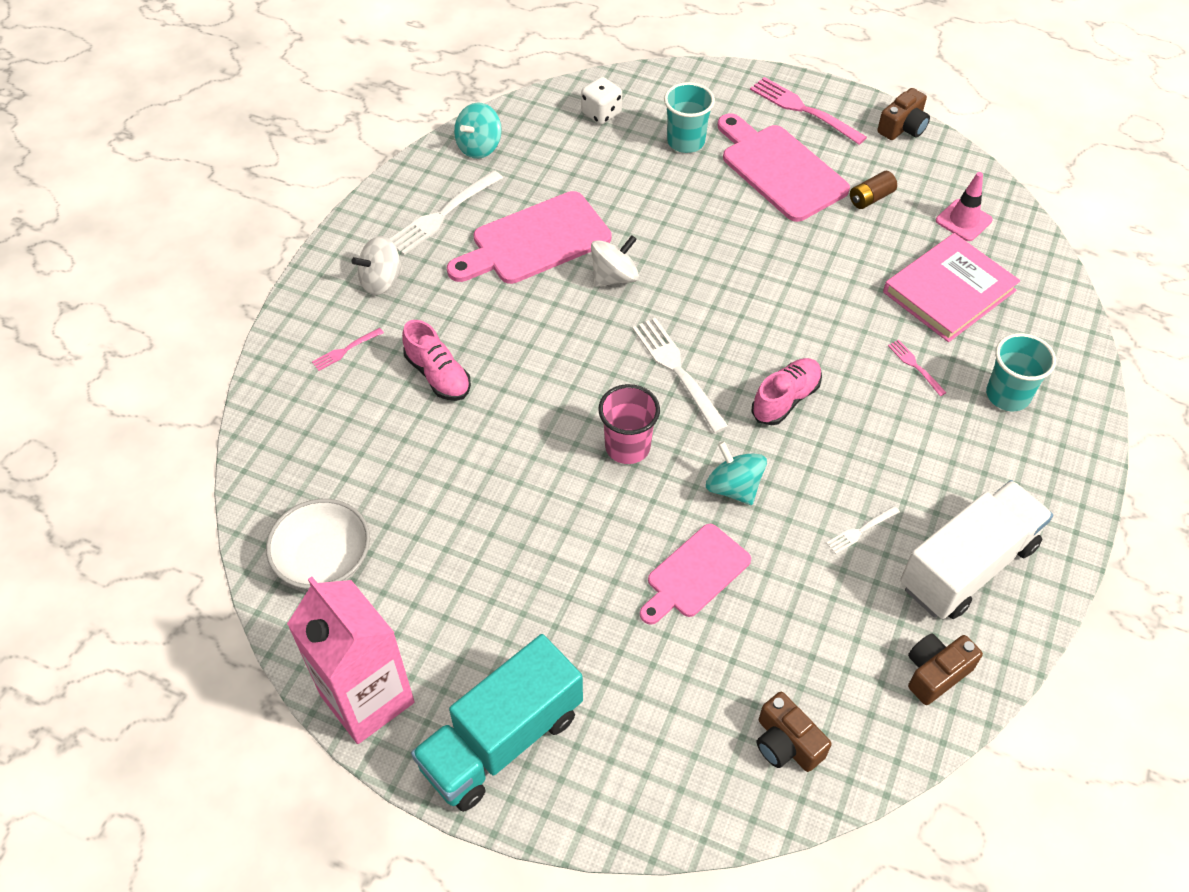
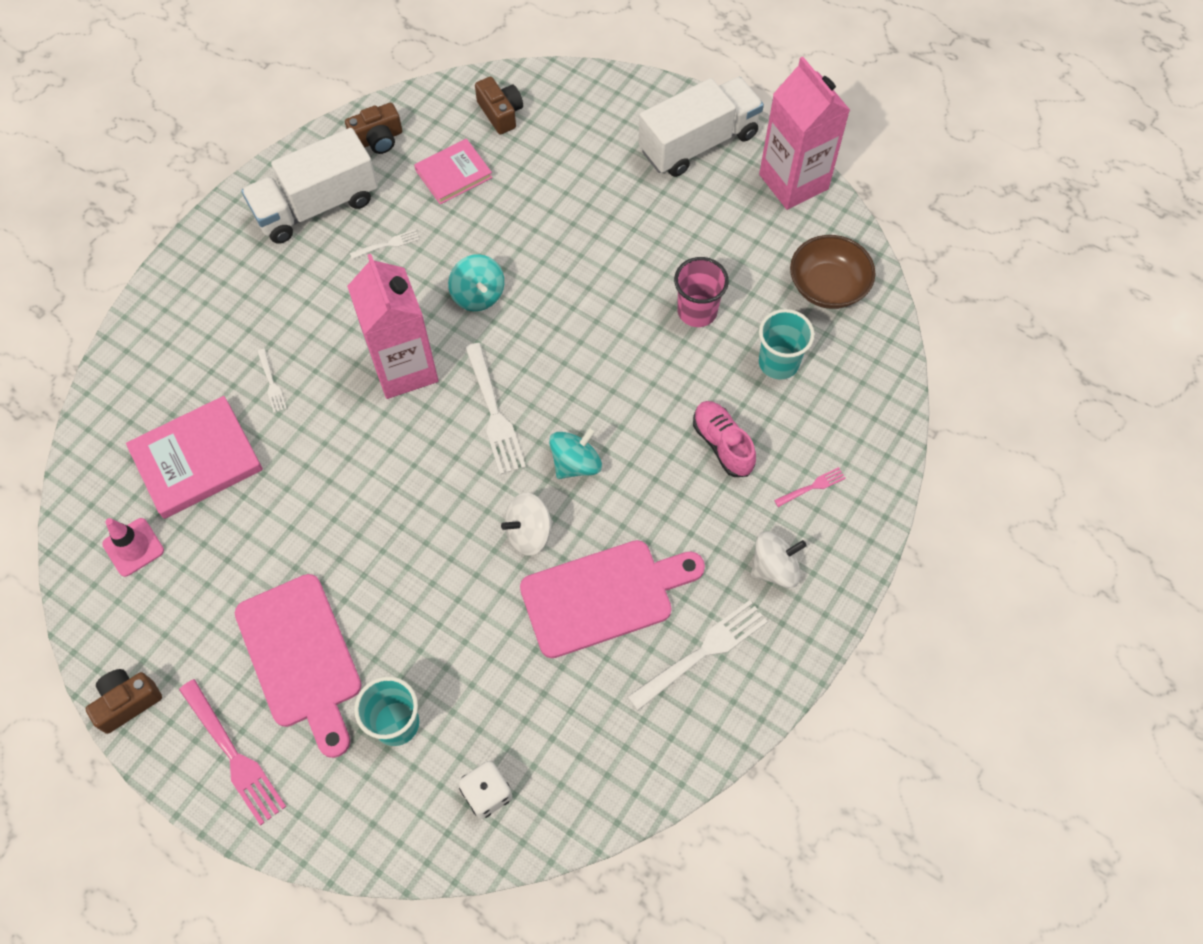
camera: 170 degrees left, 10 degrees up
(324, 560) = (827, 286): white bowl -> brown bowl
(479, 147) = (649, 758): turquoise spinning top -> turquoise spinning top (576, 463)
(501, 740) = (698, 143): turquoise truck -> white truck
(627, 447) = (559, 345): pink cup -> pink cup (697, 311)
(695, 574) = (531, 231): pink cutting board -> none
(785, 399) = (404, 368): pink shoe -> pink carton
(817, 637) = (453, 174): none -> pink book
(870, 198) = (217, 596): brown battery -> none
(915, 366) = (271, 383): pink fork -> white fork
(1007, 395) = (203, 341): turquoise cup -> turquoise cup (778, 363)

